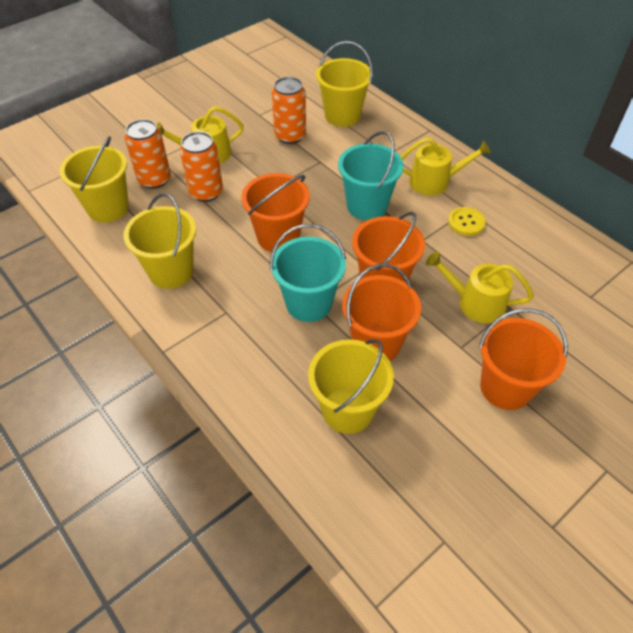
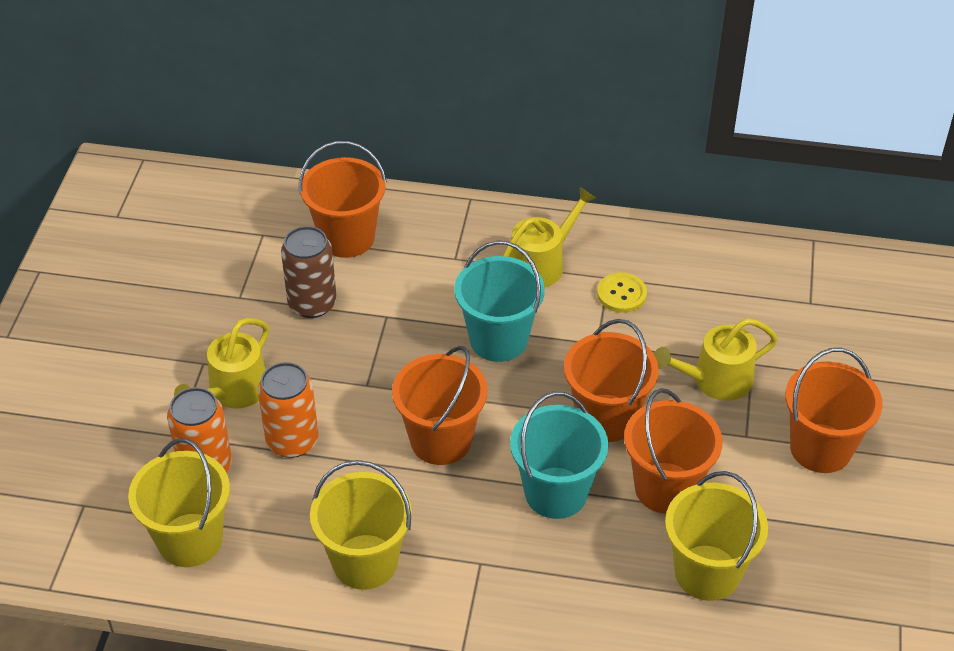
camera: 40 degrees left, 5 degrees down
(290, 136) = (312, 303): orange can -> brown can
(342, 115) = (347, 238): yellow bucket -> orange bucket

